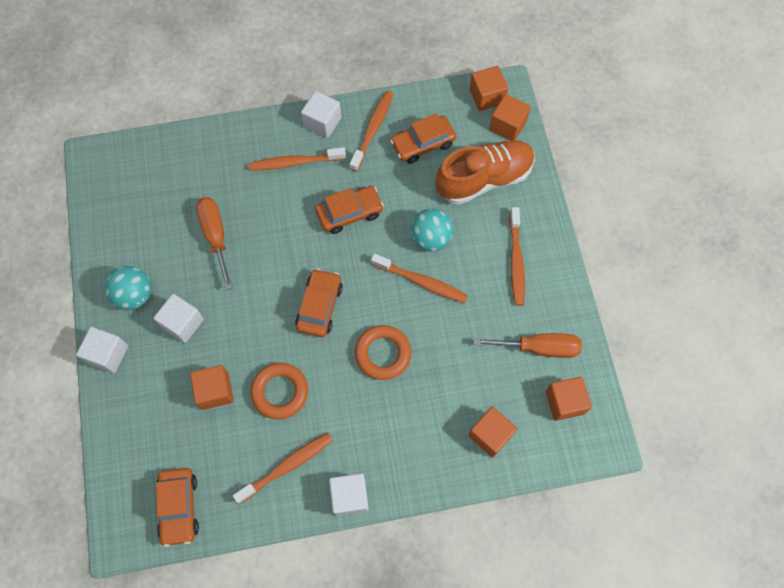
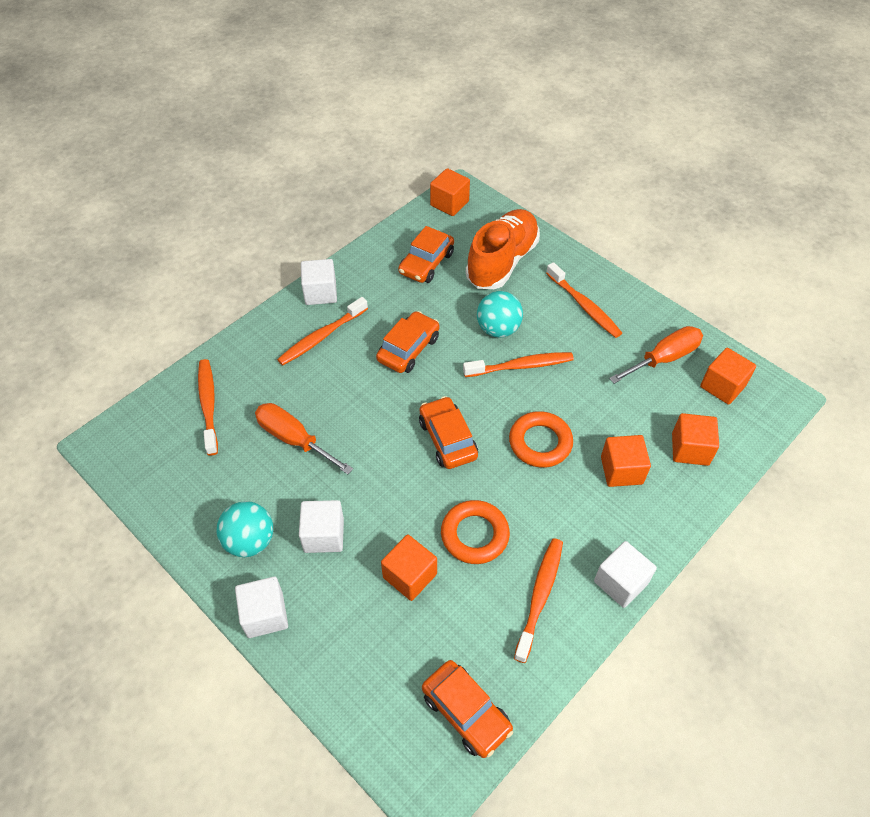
camera: 35 degrees left, 15 degrees down
(372, 130) = (372, 275): orange toothbrush -> orange toothbrush (208, 405)
(507, 126) = (485, 215): orange cube -> orange cube (621, 470)

